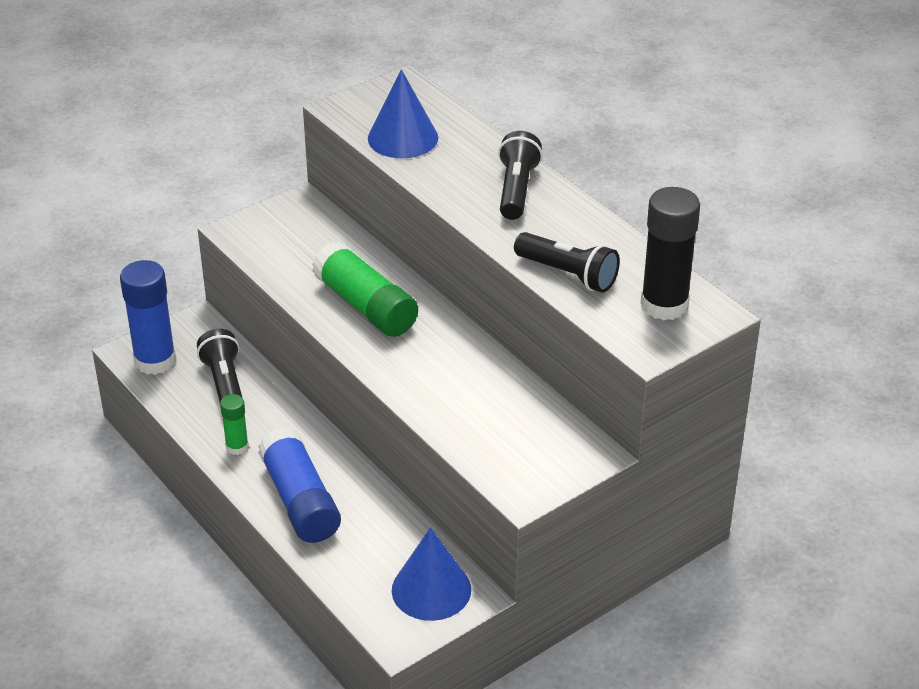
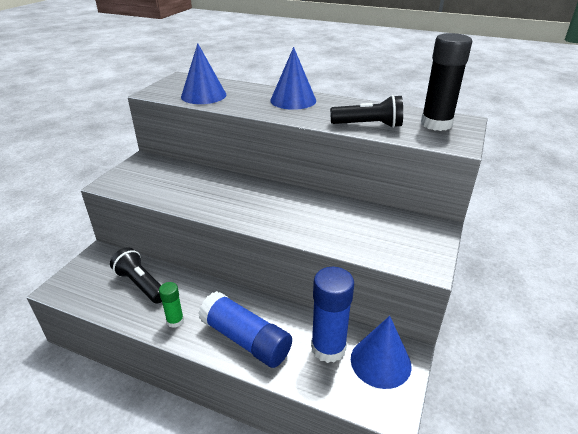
camera: 30 degrees left, 5 degrees down
(155, 361) = (80, 287): blue glue stick -> blue glue stick (328, 348)
(365, 306) = (226, 197): green glue stick -> none
(516, 189) = (293, 100): black flashlight -> blue cone

